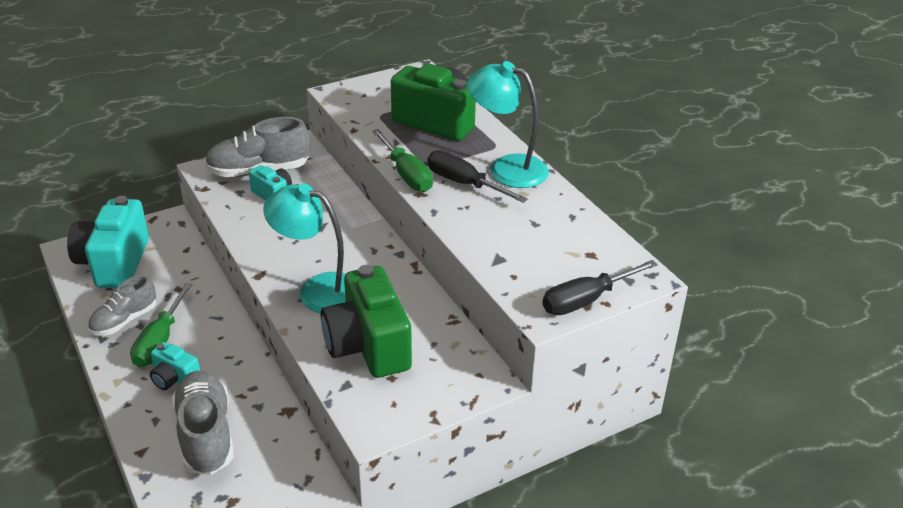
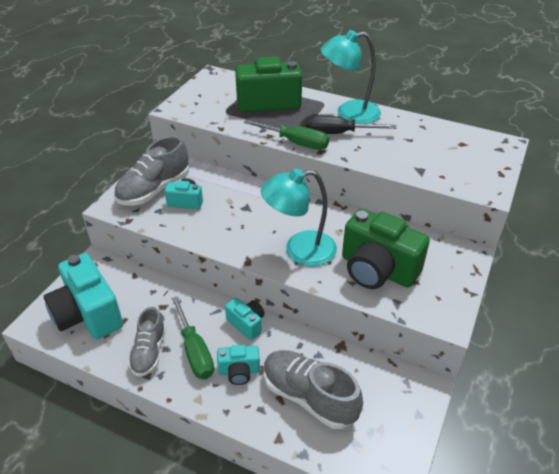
camera: 35 degrees left, 5 degrees up
(229, 343) = (246, 324): none -> turquoise camera
(586, 300) = (497, 171): black screwdriver -> none

